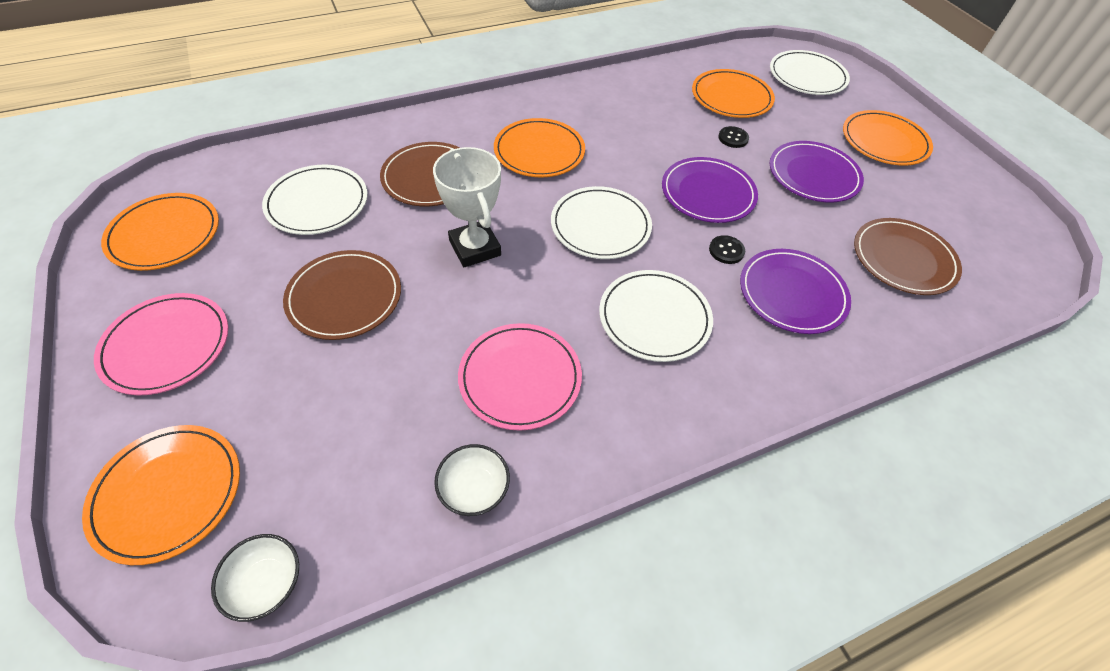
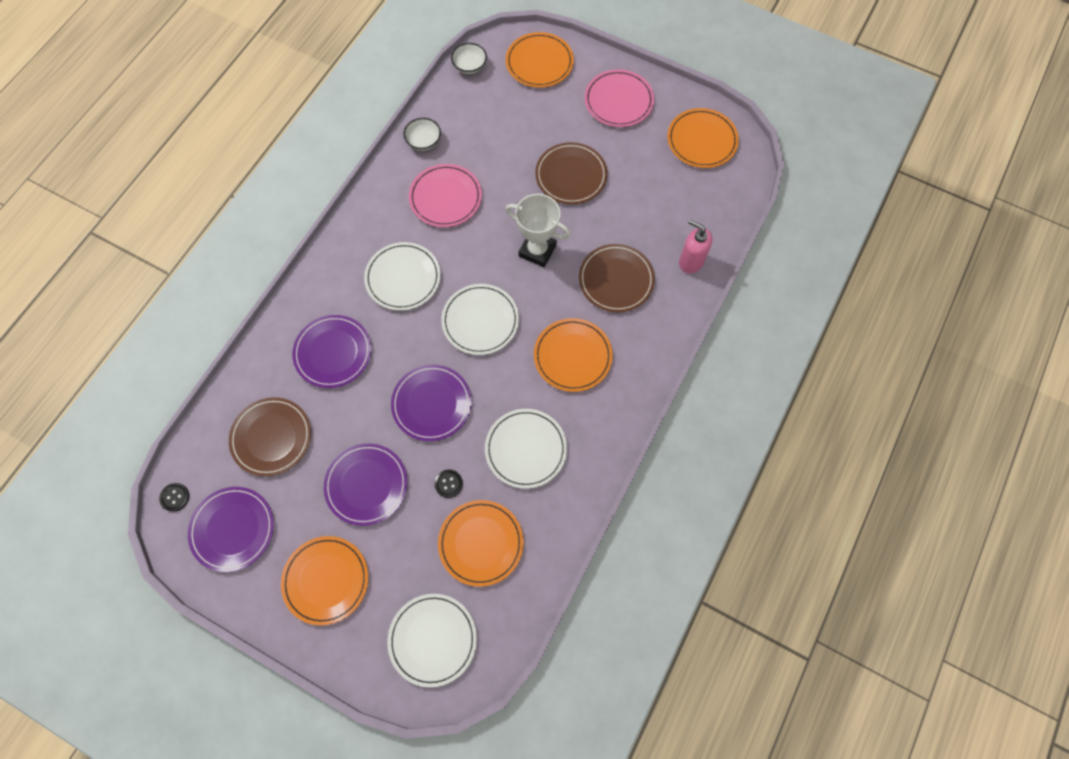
camera: 145 degrees right, 15 degrees up
(317, 203) = (655, 214): white plate -> white plate (526, 449)
(346, 149) = (690, 262): none -> pink soap dispenser
(726, 250) = (390, 358): black button -> black button (175, 497)
(971, 213) = (232, 529): none -> purple plate

